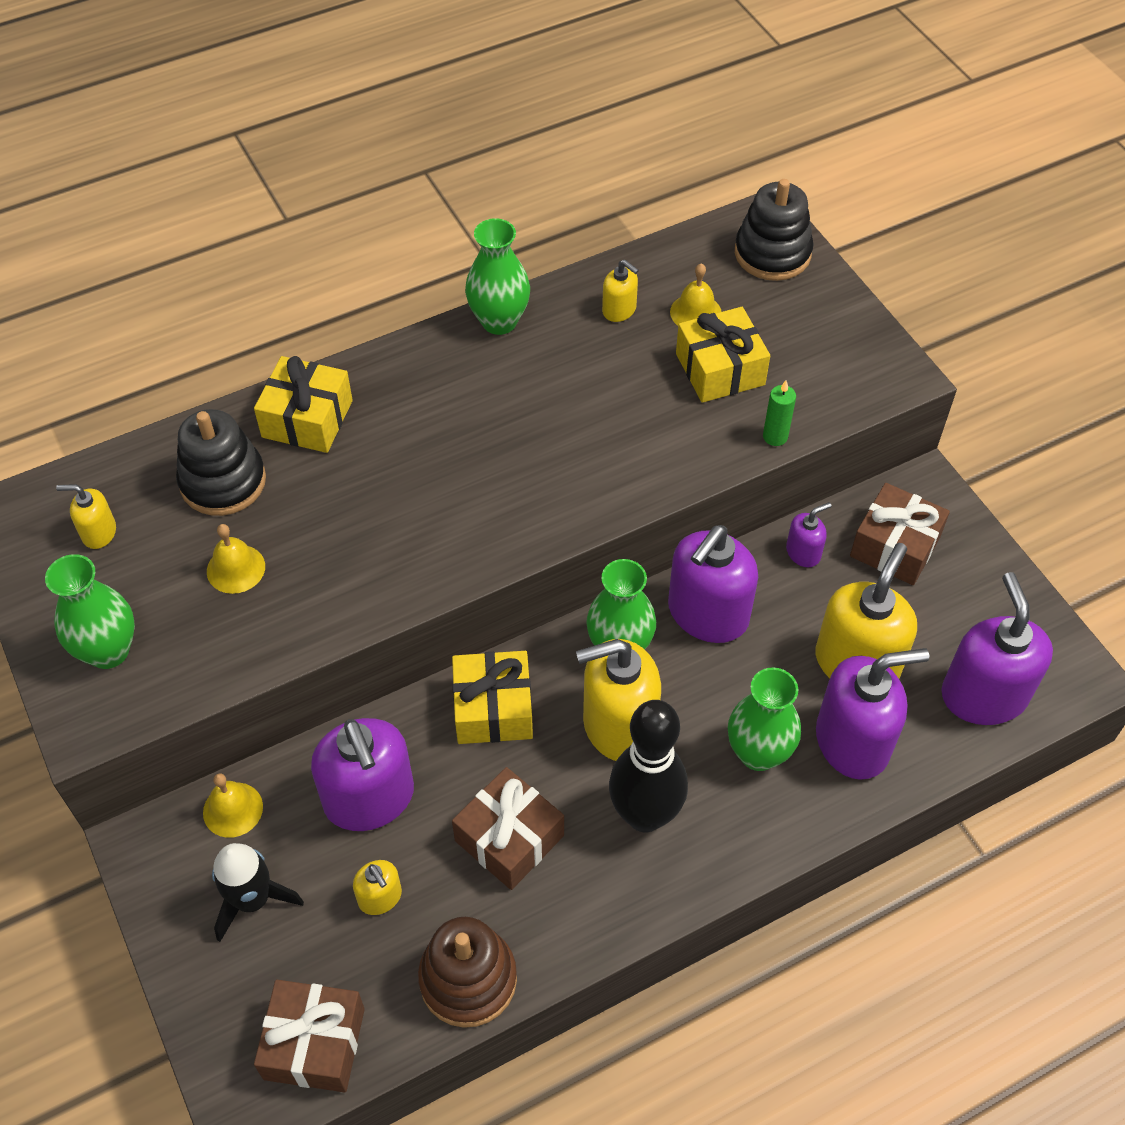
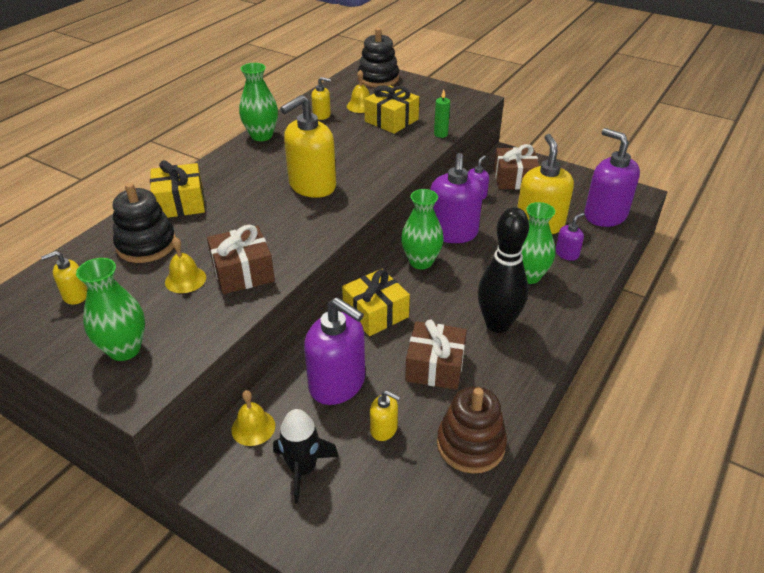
camera: 30 degrees left, 15 degrees down
(314, 1043) = (405, 528): brown gift -> brown gift (243, 272)
(618, 725) = (449, 293): yellow soap dispenser -> yellow soap dispenser (312, 186)
(853, 741) = (567, 254): purple soap dispenser -> purple soap dispenser, size x0.48

